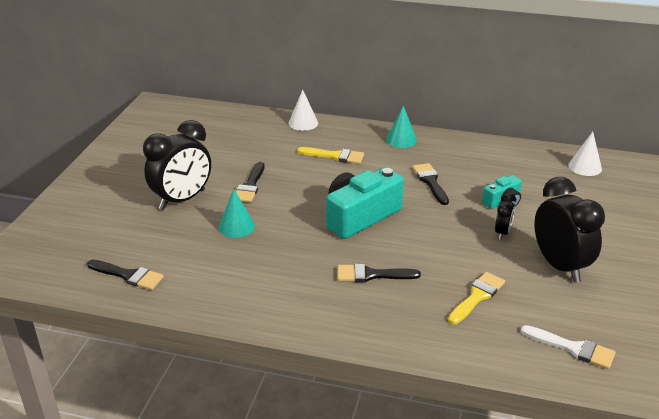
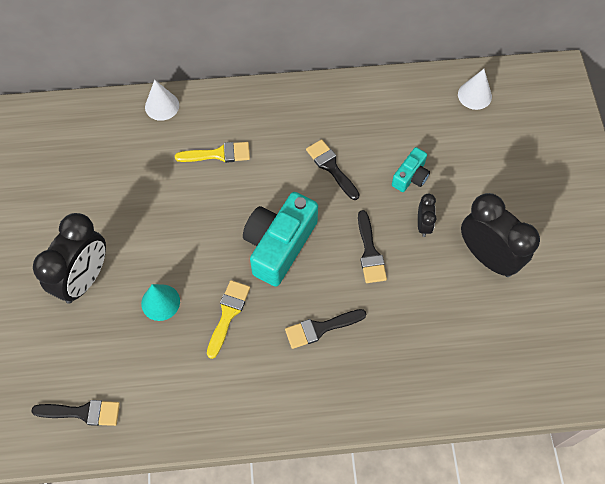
camera: 20 degrees left, 30 degrees up
(250, 186) = (147, 232): black brush -> black brush (370, 252)
(401, 140) = (278, 104): turquoise cone -> none
(477, 296) = (426, 325): yellow brush -> yellow brush (228, 314)
(573, 348) = (525, 363): white brush -> none

